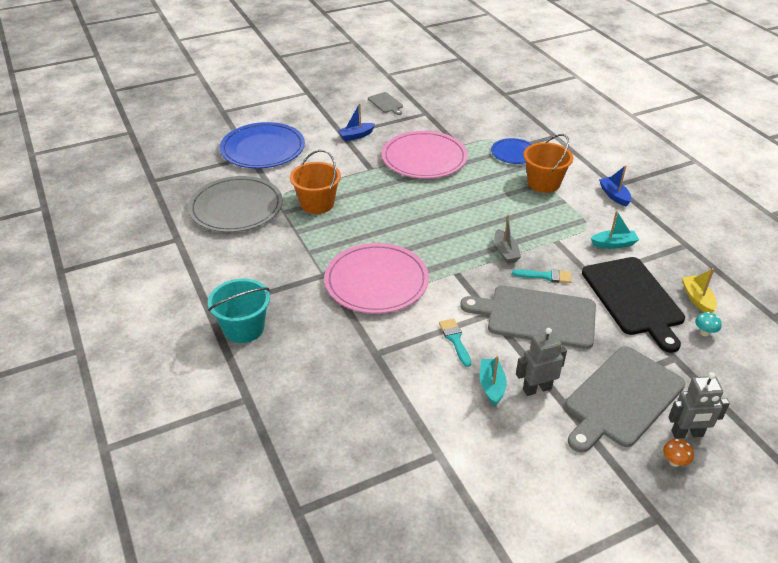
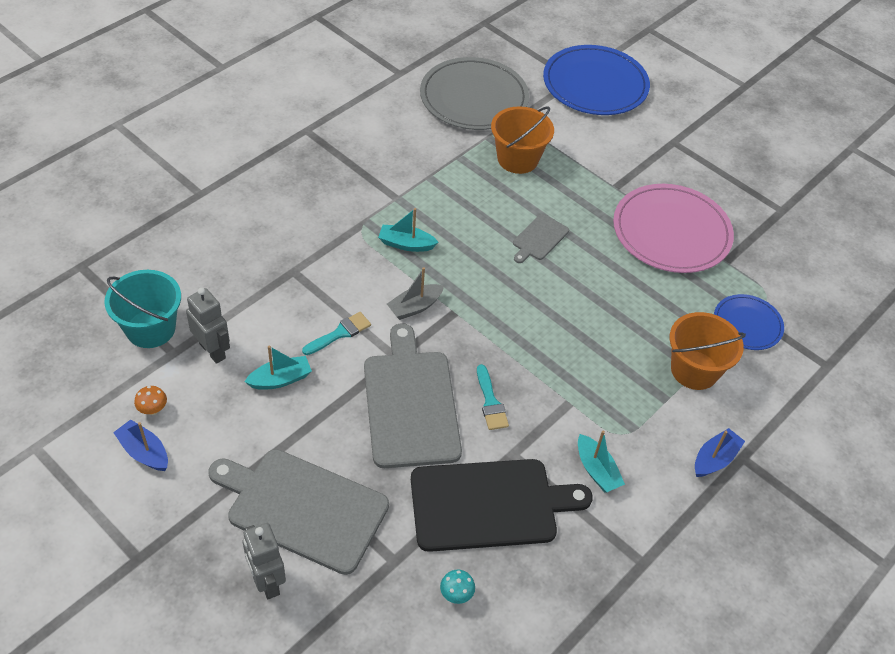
camera: 65 degrees right, 10 degrees up
(244, 328) = (291, 162): turquoise bucket -> turquoise bucket (151, 328)
(356, 136) = (678, 155): blue boat -> blue boat (144, 452)
(376, 281) = (406, 244): pink plate -> turquoise boat
(386, 103) = (776, 164): grey cutting board -> grey cutting board (539, 238)
(505, 252) = (518, 352): grey boat -> grey boat (415, 307)
(537, 388) = (290, 422): grey robot -> grey robot (213, 351)
(633, 299) = (489, 505): black cutting board -> black cutting board turned 150 degrees counterclockwise
(674, 462) = (220, 570): orange mushroom -> orange mushroom (153, 410)
(697, 299) = (523, 583): yellow boat -> none

